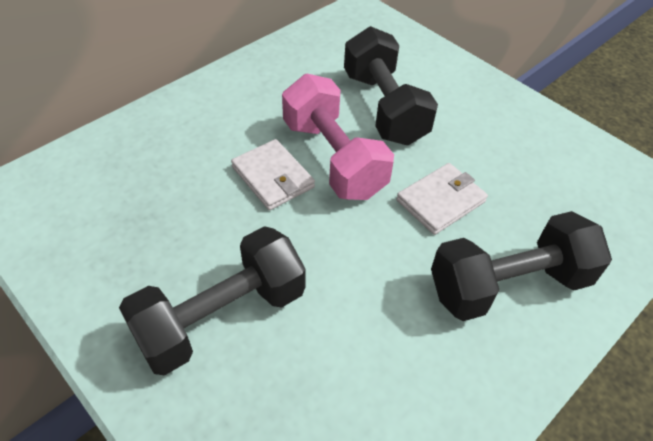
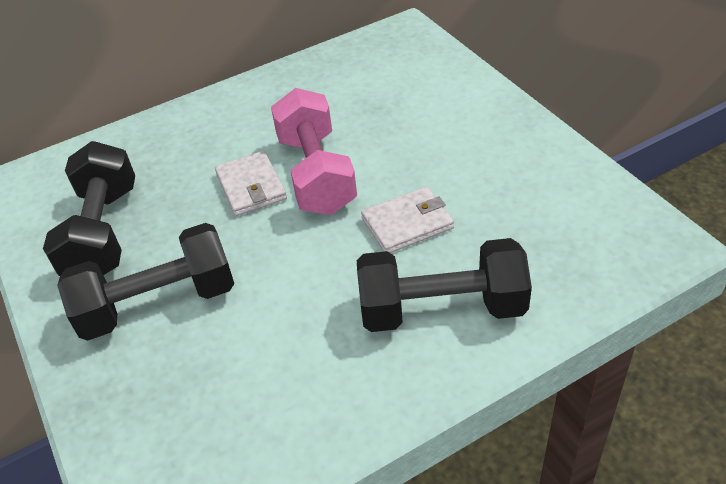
camera: 20 degrees right, 5 degrees down
(384, 108) = (388, 129): black dumbbell -> black dumbbell (103, 233)

